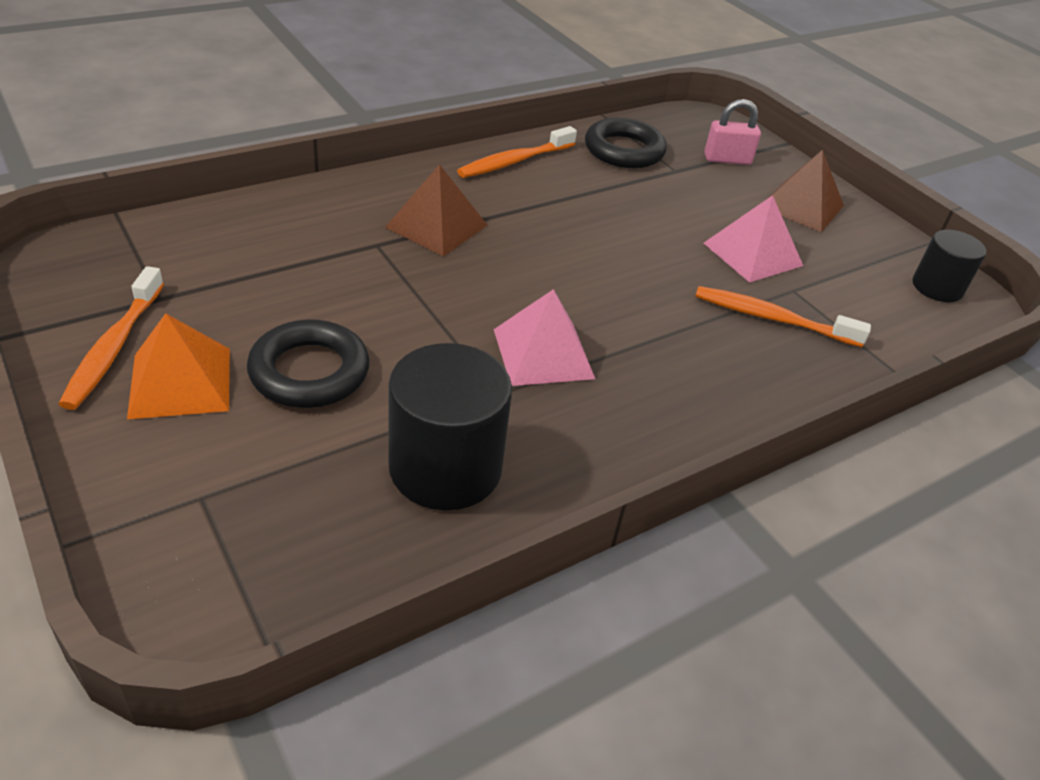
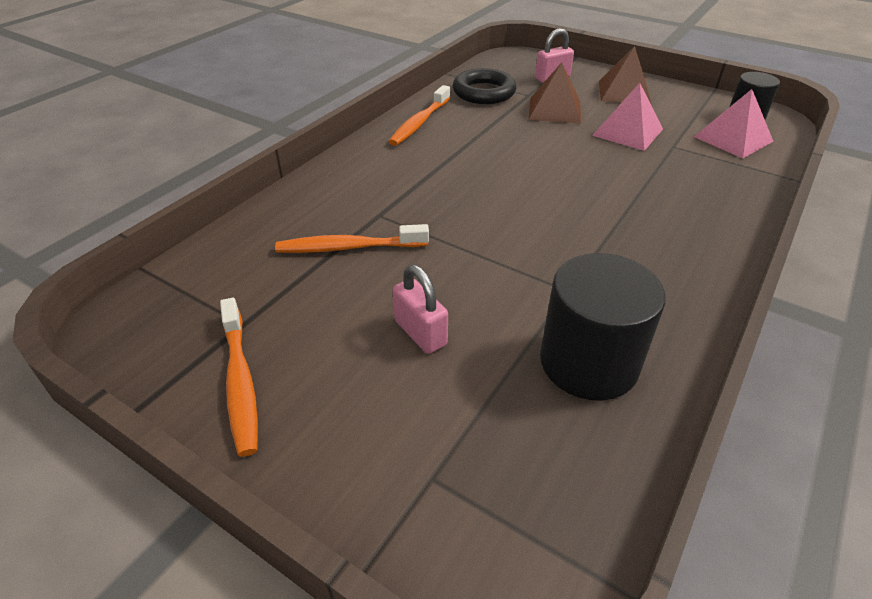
camera: 20 degrees left, 0 degrees up
(180, 382) = (324, 387): orange pyramid -> none
(309, 372) = (420, 333): black ring -> pink padlock
(436, 226) = (409, 186): brown pyramid -> brown pyramid (554, 110)
(543, 353) = (569, 248): pink pyramid -> pink pyramid (733, 139)
(772, 318) = (681, 168): orange toothbrush -> orange toothbrush (348, 247)

